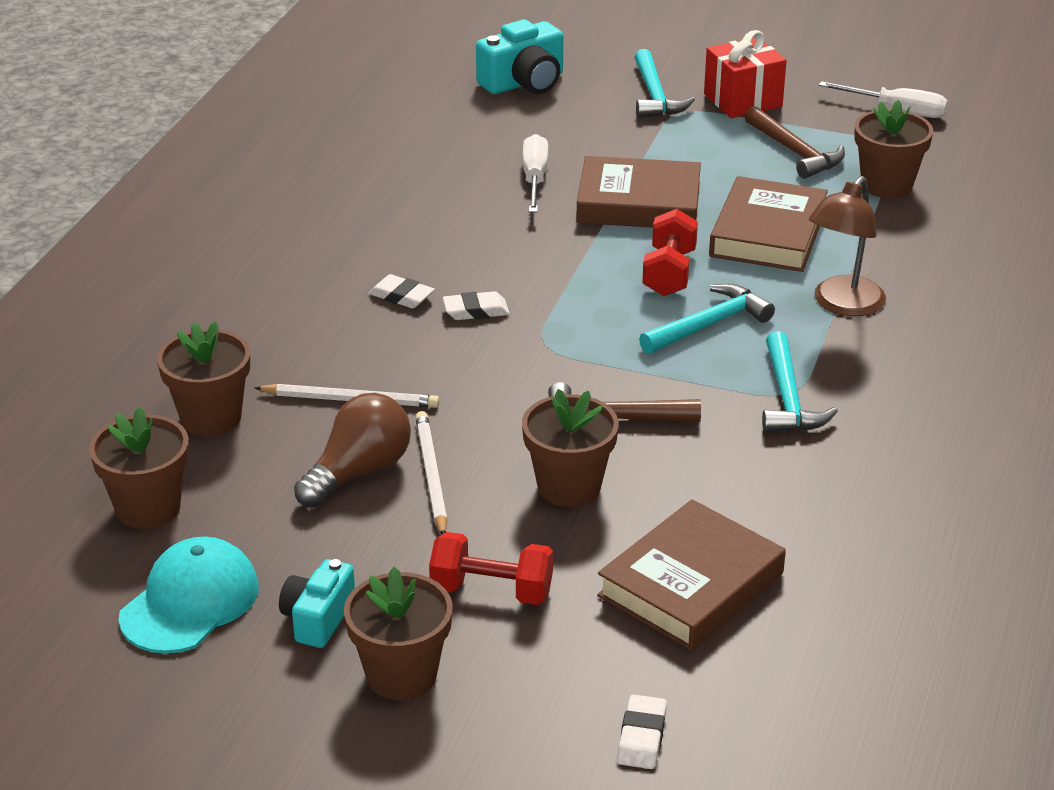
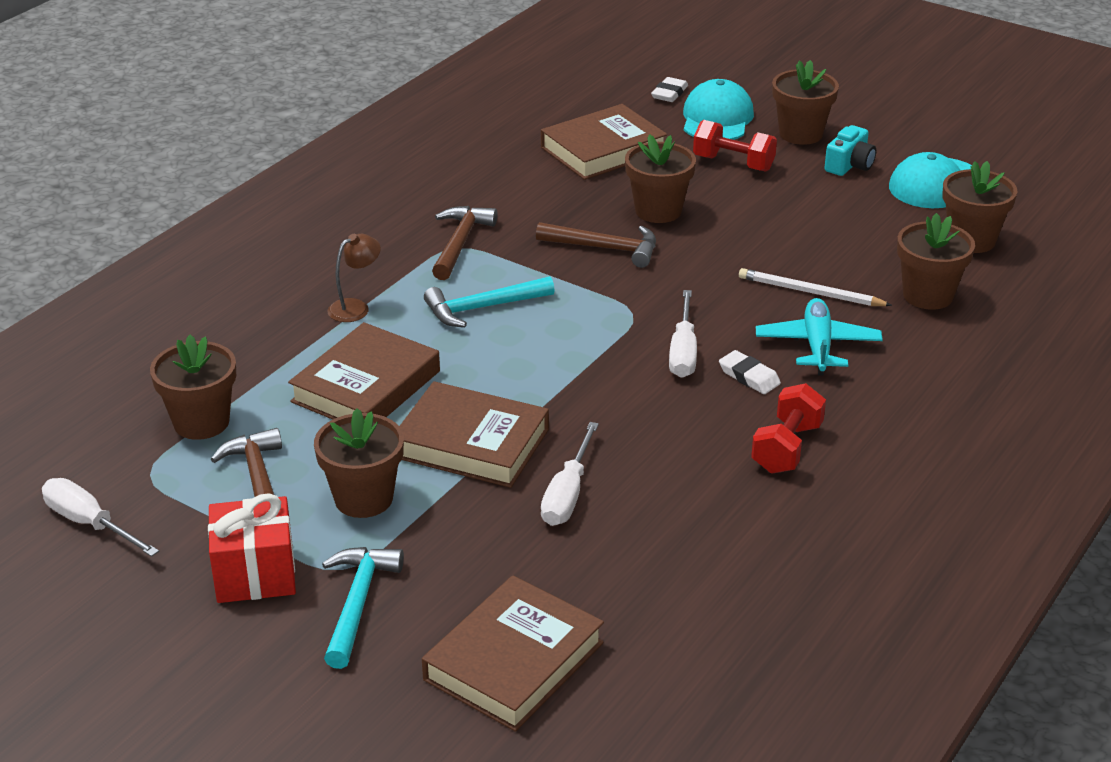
camera: 165 degrees left, 0 degrees up
(335, 338) = (817, 345): none -> turquoise plane
(358, 472) = (811, 241): brown light bulb -> none
(431, 475) = (757, 231): white pencil -> none
(476, 311) = (683, 352): white eraser -> white screwdriver
(524, 83) = (514, 661): turquoise camera -> brown book
(543, 686) = (717, 119): none -> turquoise cap
(669, 273) = (488, 360): red dumbbell -> red dumbbell (787, 448)
(700, 153) = (363, 498): none -> brown flower pot
(788, 399) = (460, 243): turquoise hammer -> brown hammer
(842, 305) = (355, 307): brown lamp -> brown lamp, size x0.63

